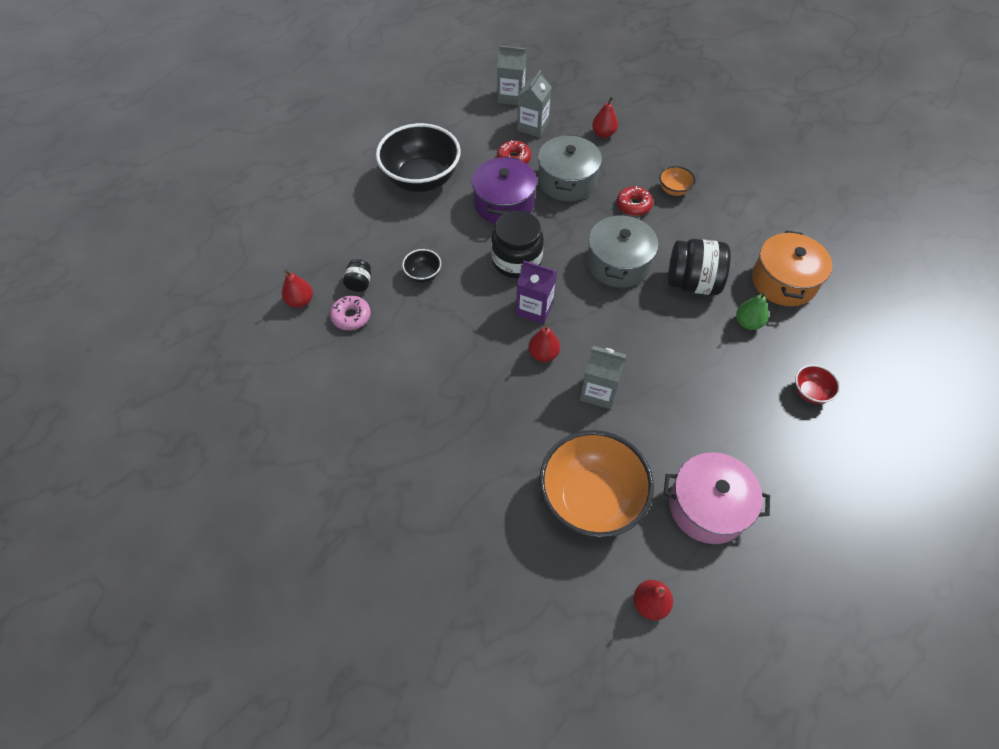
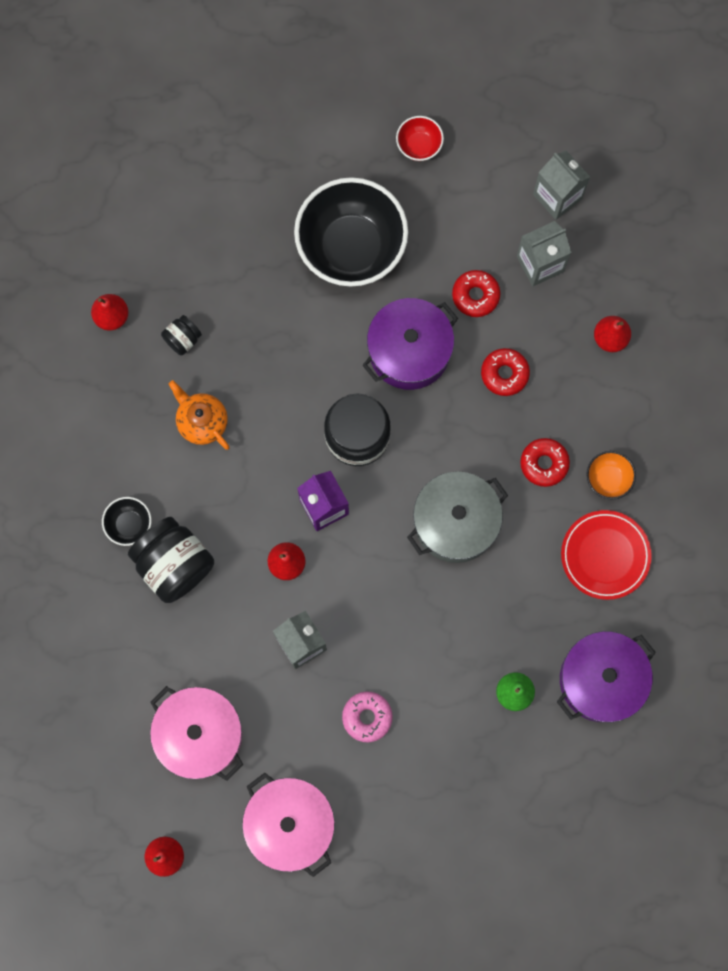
camera: 40 degrees right, 20 degrees up
(351, 316) = (145, 374): pink donut -> pink donut (367, 717)
(412, 317) = (201, 421): none -> orange teapot
(423, 274) = (252, 378): black bowl -> black bowl (129, 524)
(567, 181) = (504, 374): grey pot -> red donut
(590, 499) = (199, 735): orange bowl -> pink pot
(692, 283) = (506, 605): black jar -> black jar (174, 564)
(714, 223) = (605, 555): none -> red plate
(783, 281) = (601, 679): orange pot -> purple pot
(810, 392) = (493, 807): red bowl -> red bowl (419, 146)

